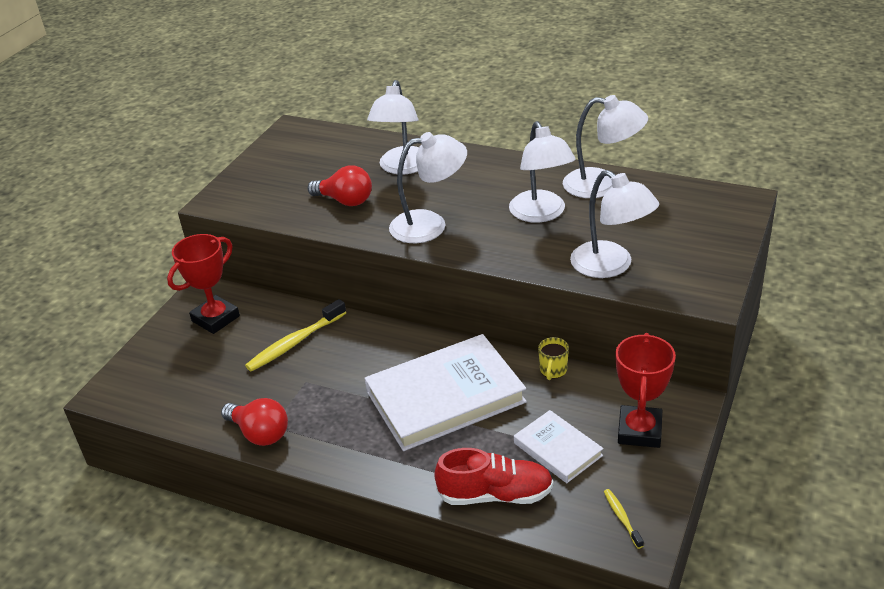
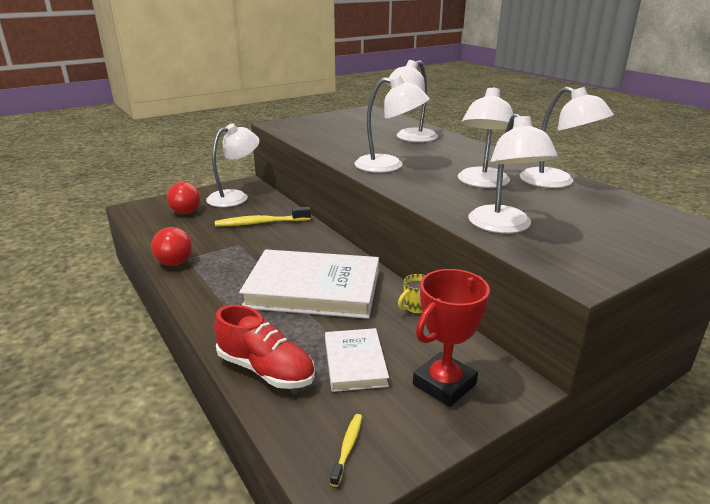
camera: 30 degrees right, 10 degrees down
(215, 318) = (235, 197): red trophy -> white lamp
(345, 201) = (350, 142): red light bulb -> red light bulb (183, 210)

